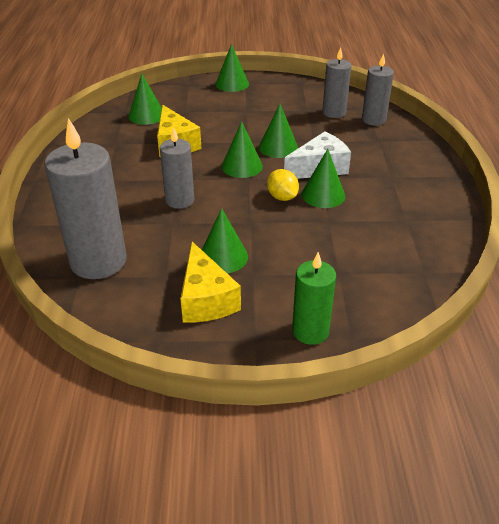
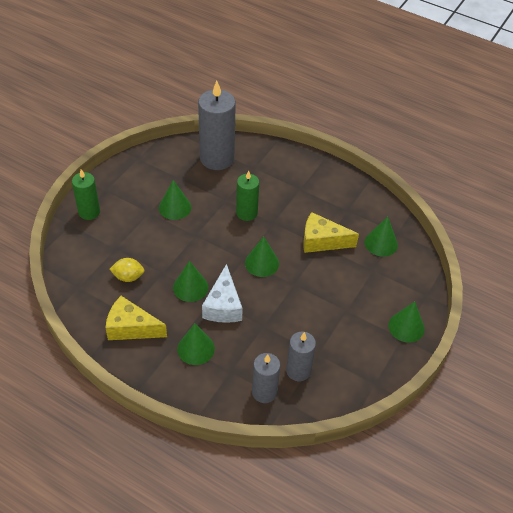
camera: 120 degrees right, 10 degrees up
(180, 200) = (246, 213): grey candle -> green candle
(206, 299) = (149, 185): yellow cheese -> yellow cheese (131, 328)
(278, 147) = (271, 298): green cone -> green cone (196, 348)
(282, 197) = (206, 264): yellow lemon -> yellow lemon (128, 277)

